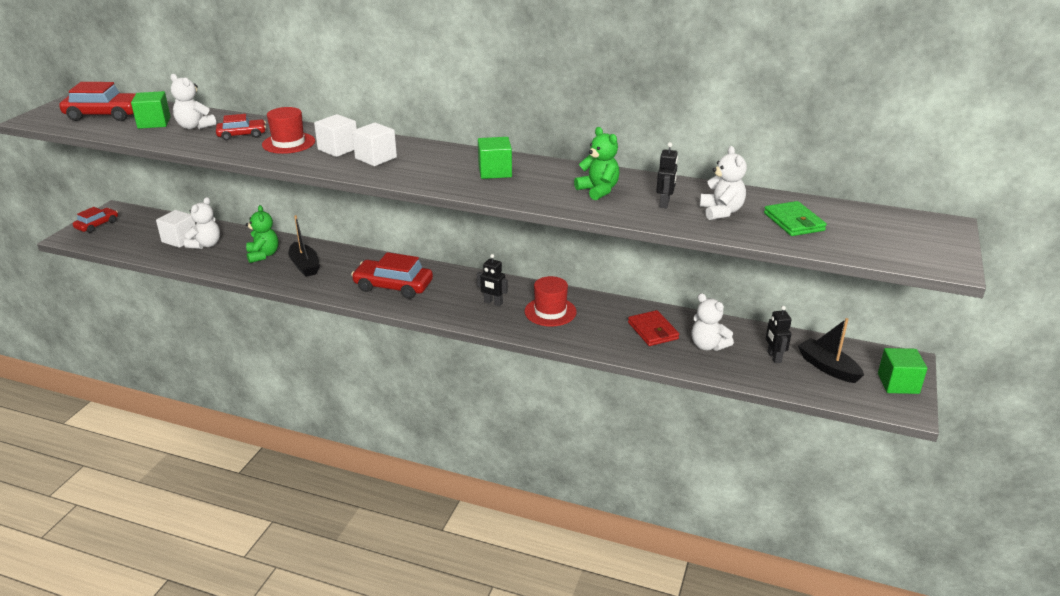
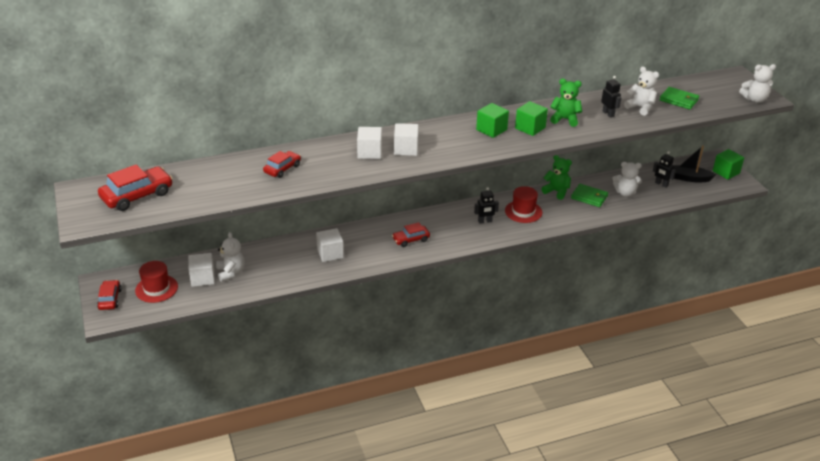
camera: 40 degrees left, 5 degrees up
(154, 123) = (193, 186): green cube -> green cube (530, 128)
(195, 126) = (232, 176): white teddy bear -> white teddy bear (754, 99)
(263, 255) = (288, 260): green teddy bear -> green teddy bear (556, 191)
(288, 143) = (328, 162): red hat -> red hat (156, 288)
(304, 266) = (330, 253): black boat -> white cube
(393, 286) = (411, 239): red car -> red car, size x0.61
(652, 331) = (589, 197): red wallet -> green wallet

